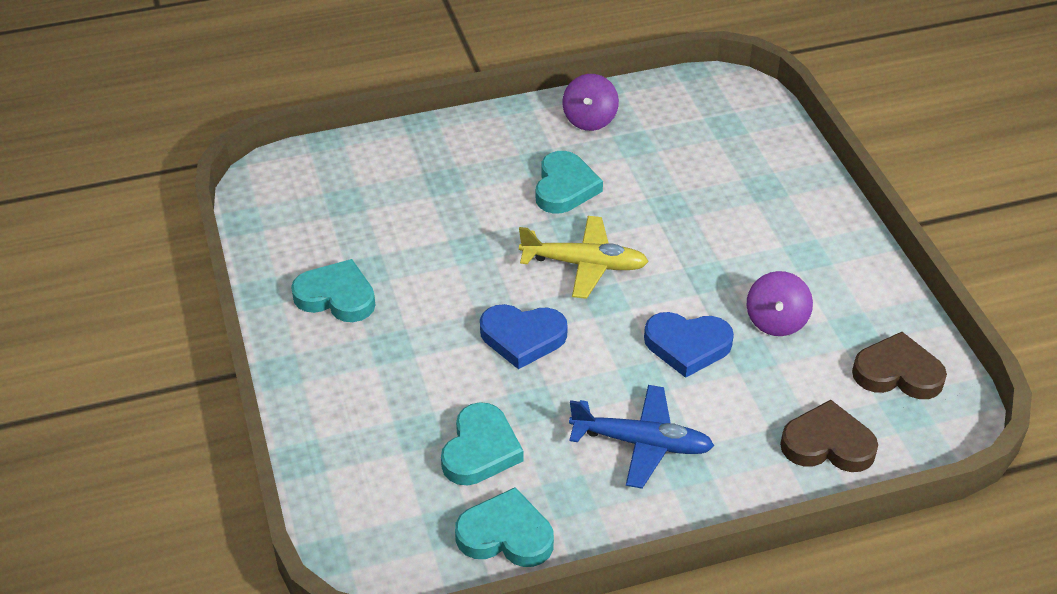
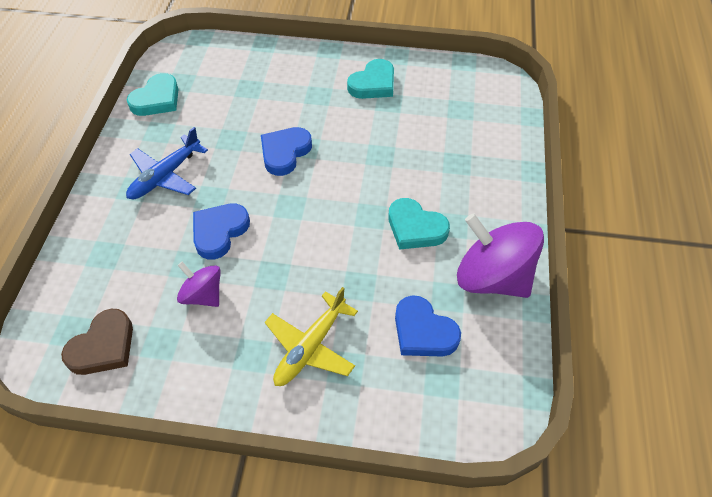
camera: 115 degrees right, 10 degrees up
(480, 450) = (217, 107): turquoise heart -> none
(584, 264) = (329, 207): yellow plane -> yellow plane (311, 346)
(589, 119) = (492, 277): purple spinning top -> purple spinning top, size x1.84
(687, 148) = (423, 331): none -> blue heart
(827, 444) = (87, 268): brown heart -> none

